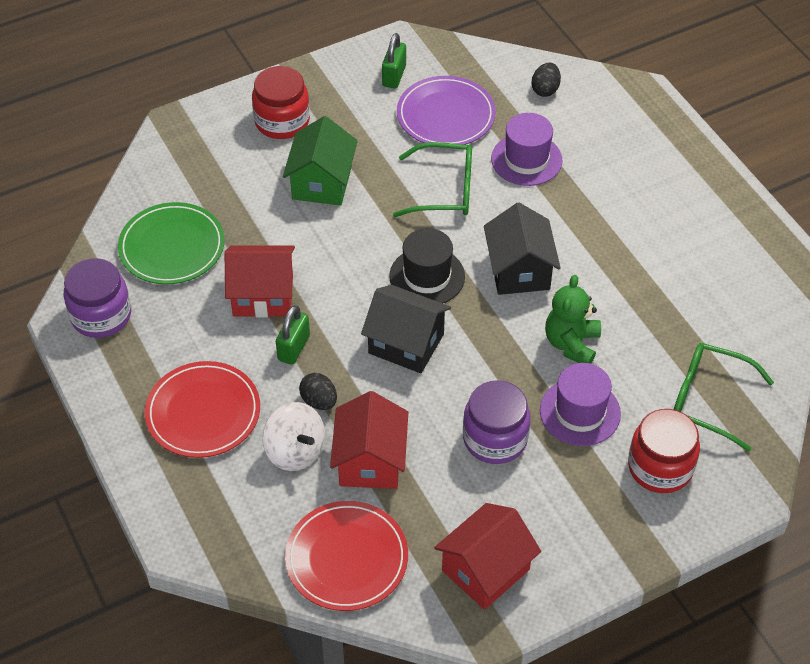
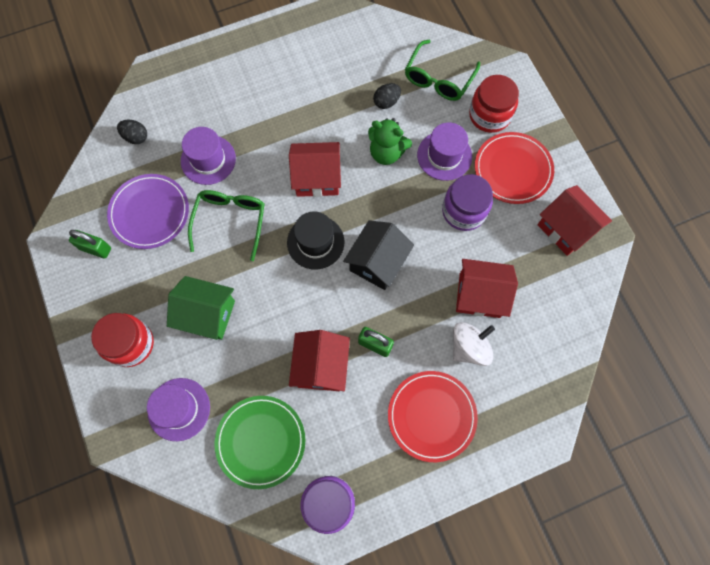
camera: 85 degrees left, 20 degrees up
(208, 171) = (179, 409): none -> purple hat
(319, 401) = (426, 328): black egg -> black egg (386, 102)
(346, 558) = (558, 316): red plate -> red plate (513, 169)
(519, 270) = (317, 178): black house -> red house

